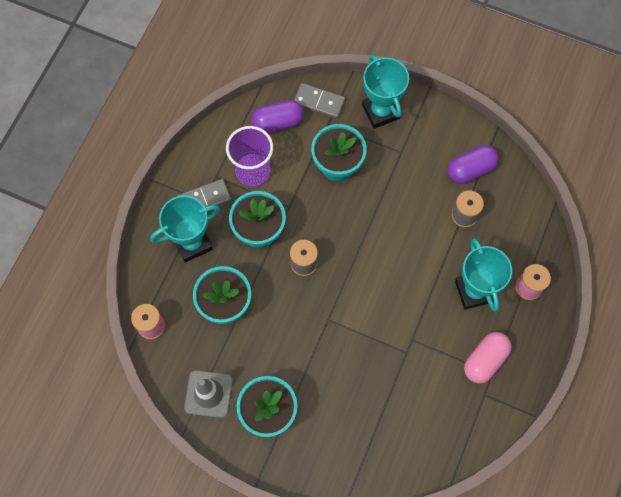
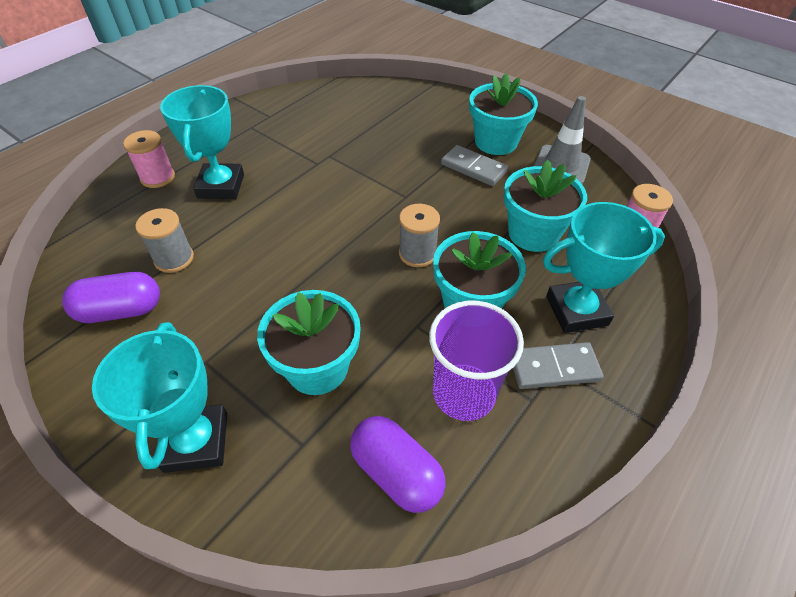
camera: 165 degrees left, 20 degrees down
(277, 122) = (396, 472): purple capsule -> purple capsule turned 45 degrees clockwise
(319, 102) = (300, 495): grey domino -> grey domino (473, 168)
(485, 360) = (251, 136): pink capsule -> none

